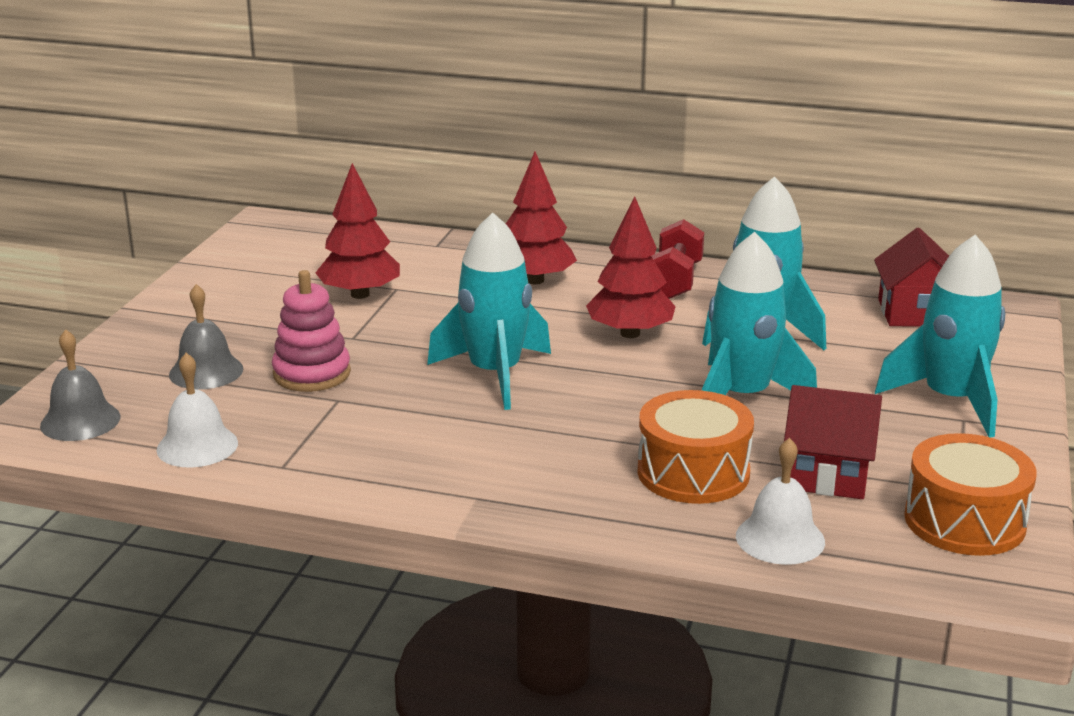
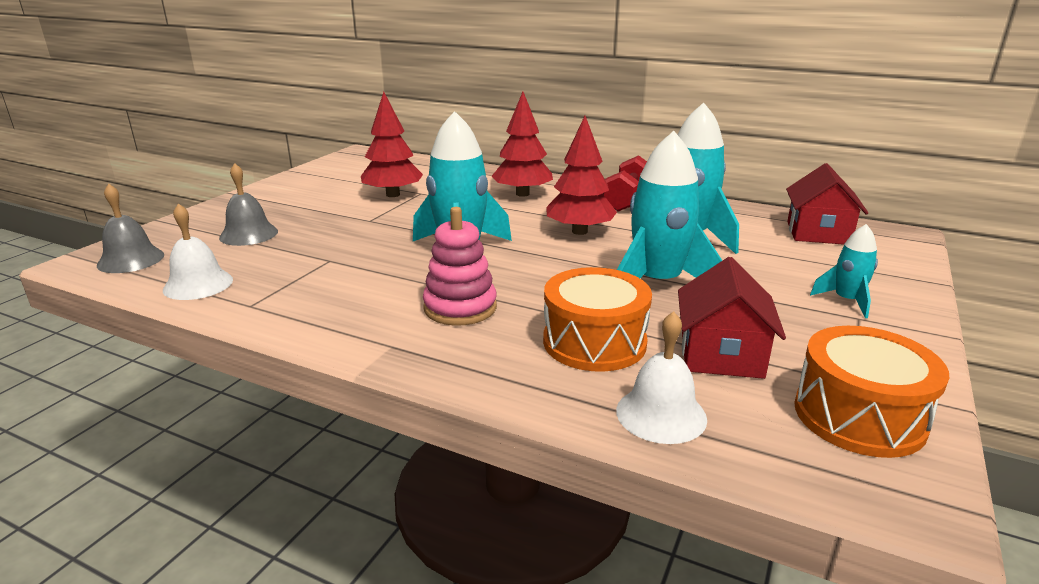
camera: 10 degrees right, 0 degrees up
(312, 374) = (323, 241): pink stacking toy -> pink stacking toy (460, 308)
(827, 474) = (721, 355): red house -> red house turned 75 degrees clockwise
(950, 400) = (846, 301): turquoise rocket -> turquoise rocket, size x0.51

